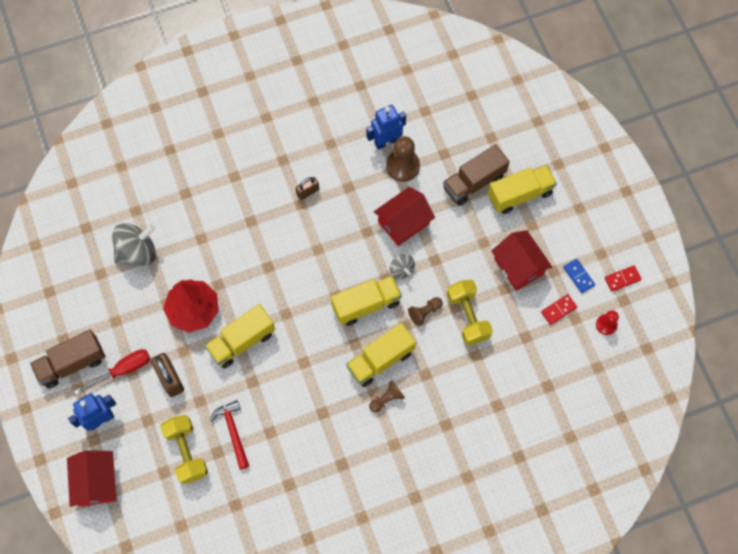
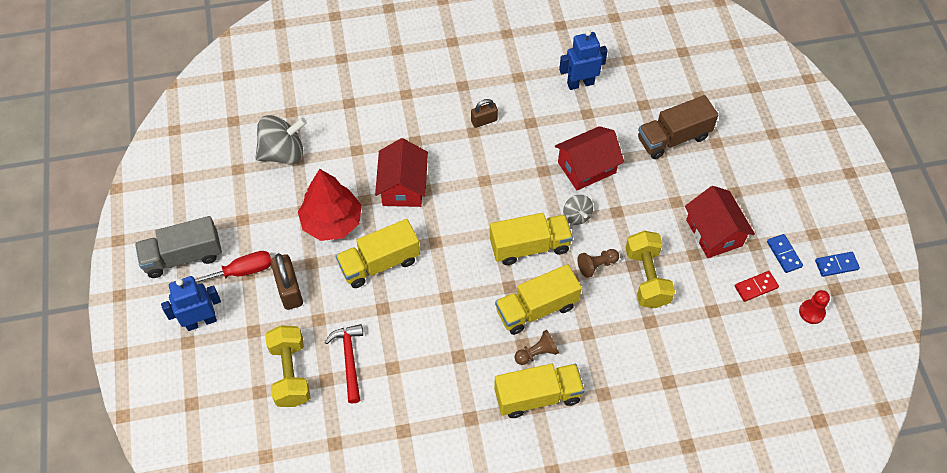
camera: 10 degrees right, 10 degrees down
(72, 363) = (183, 256): brown truck -> grey truck
(97, 482) = (179, 389): red house -> red house (403, 186)
(402, 166) = (595, 110): brown pawn -> none
(520, 194) = (725, 158): yellow truck -> yellow truck (537, 396)
(622, 279) = (836, 265): red domino -> blue domino

